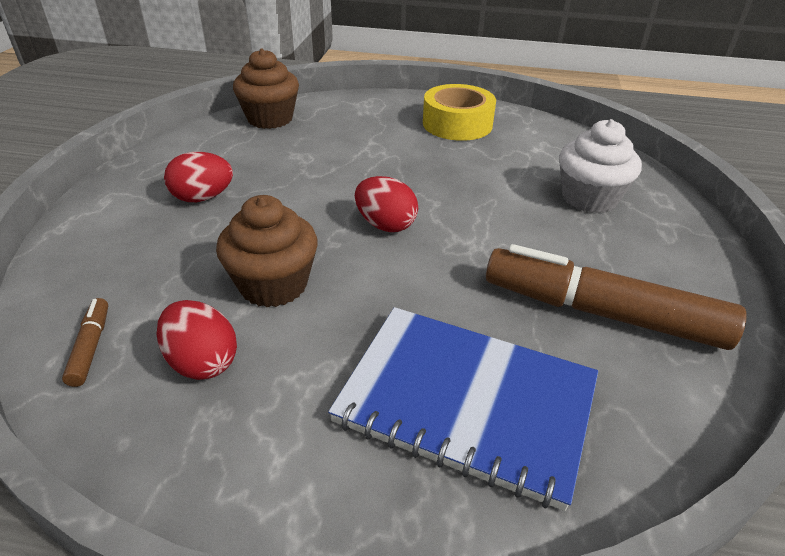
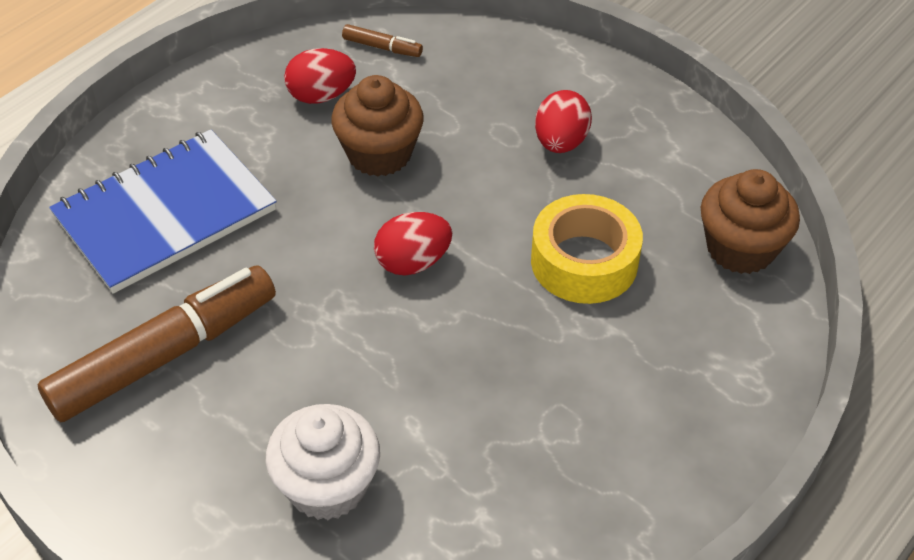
camera: 120 degrees right, 10 degrees up
(457, 124) = (614, 458): yellow tape -> yellow tape (584, 261)

